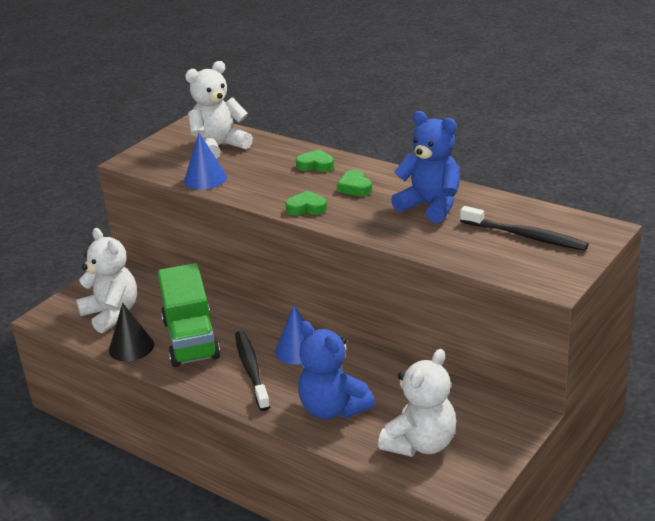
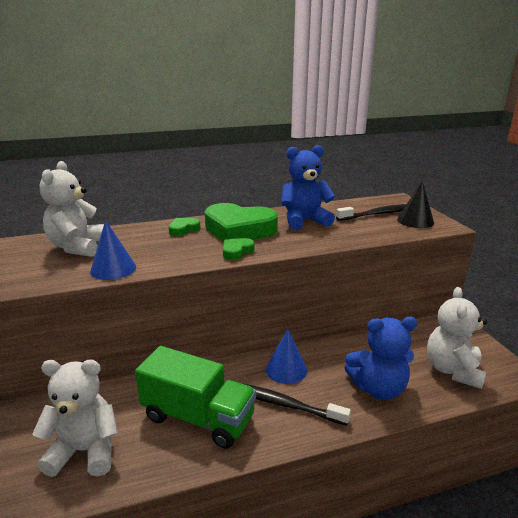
camera: 55 degrees left, 5 degrees down
(131, 347) = (157, 463): black cone -> black cone (415, 221)
(355, 187) = (239, 230): green heart -> green heart, size x2.24
(421, 444) = (452, 370): white teddy bear -> white teddy bear turned 150 degrees counterclockwise

